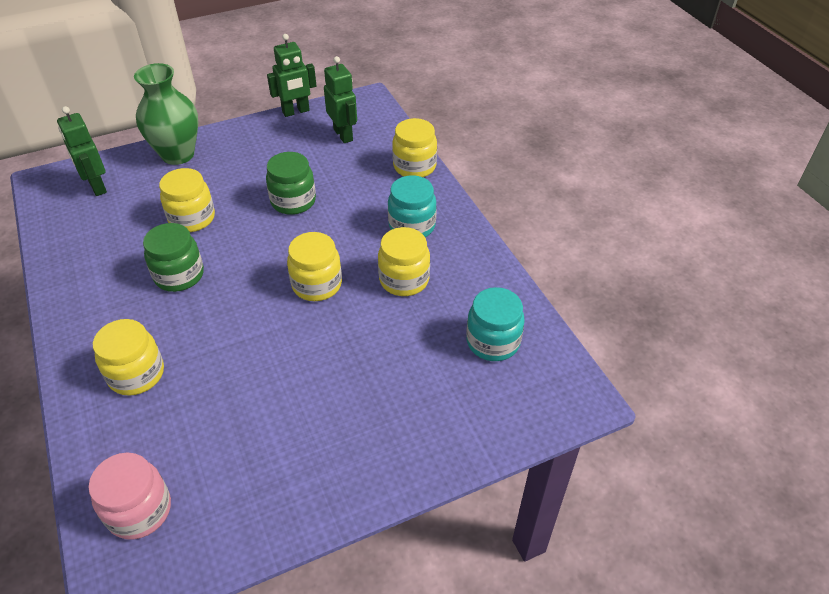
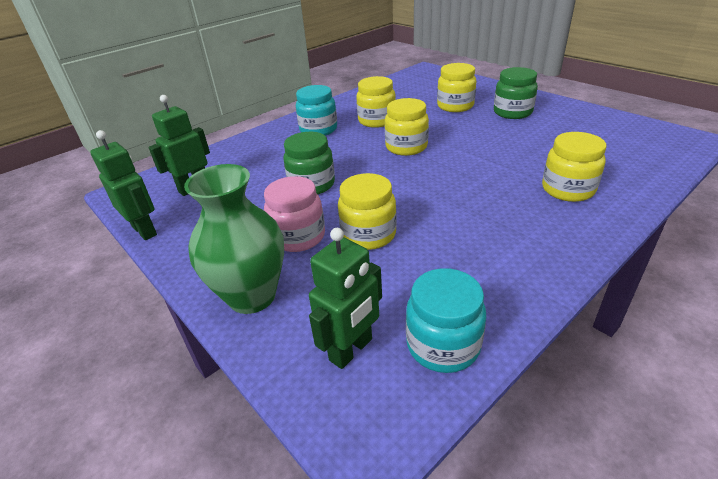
camera: 105 degrees left, 10 degrees down
(139, 510) = (647, 148): pink jar -> pink jar (298, 237)
(179, 275) = (450, 211): green jar -> green jar (512, 112)
(414, 166) = (241, 144): yellow jar -> yellow jar (455, 106)
(493, 342) = (407, 90): turquoise jar -> turquoise jar (443, 345)

